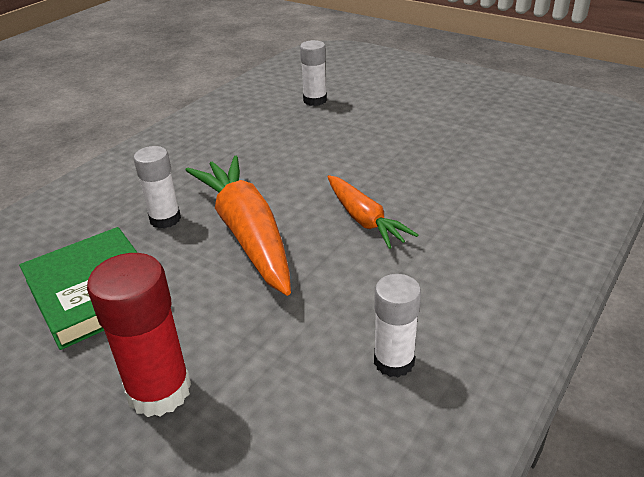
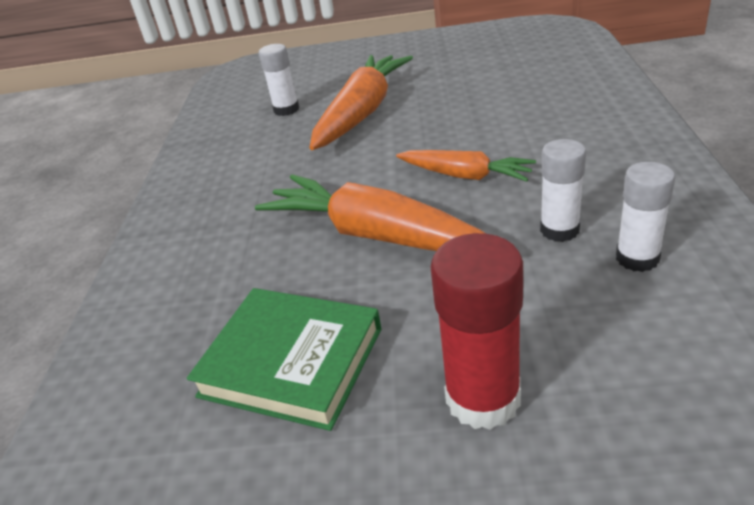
camera: 30 degrees left, 0 degrees up
(165, 219) = (275, 265): white glue stick -> white glue stick (559, 230)
(362, 128) = (362, 112): none -> orange carrot

